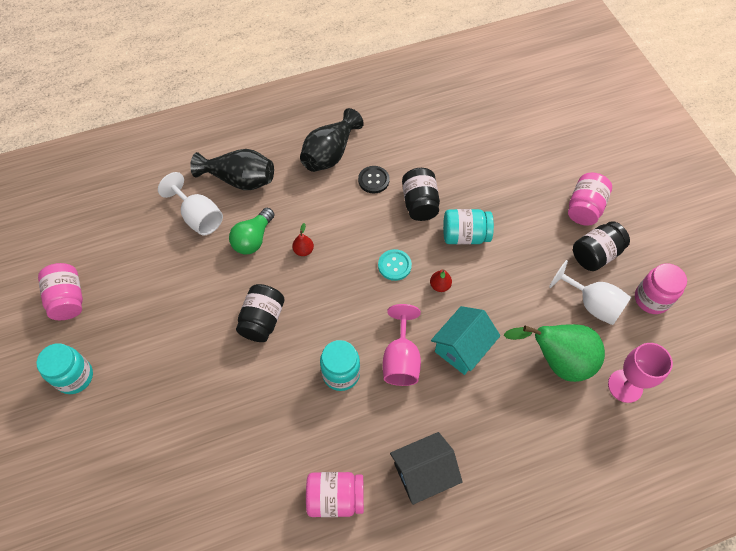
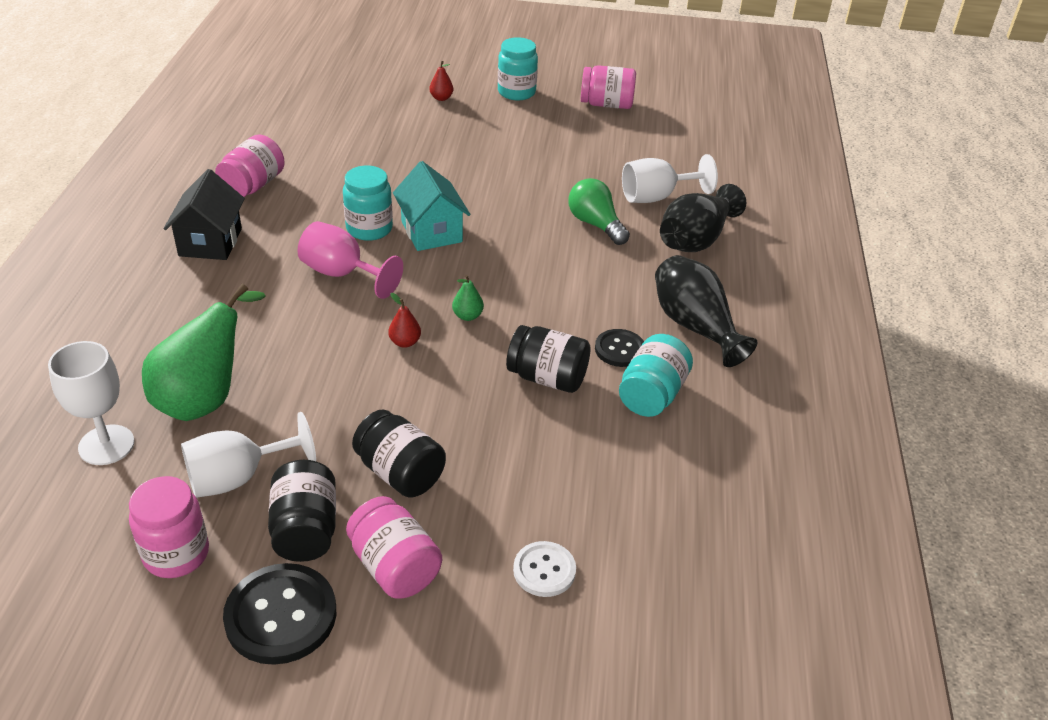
camera: 115 degrees right, 20 degrees down
(262, 320) = (481, 200): black jar -> black jar (400, 473)
(303, 250) = (549, 254): red pear -> red pear (441, 98)
(394, 265) = (467, 316): turquoise button -> green pear
(462, 348) = (307, 325): turquoise house -> turquoise house (431, 232)
(465, 235) = (459, 399): turquoise jar -> turquoise jar (652, 395)
(541, 154) = (544, 570): none -> white button
(625, 386) = (106, 445): pink goblet -> white goblet
(641, 236) = (281, 615): none -> black button

